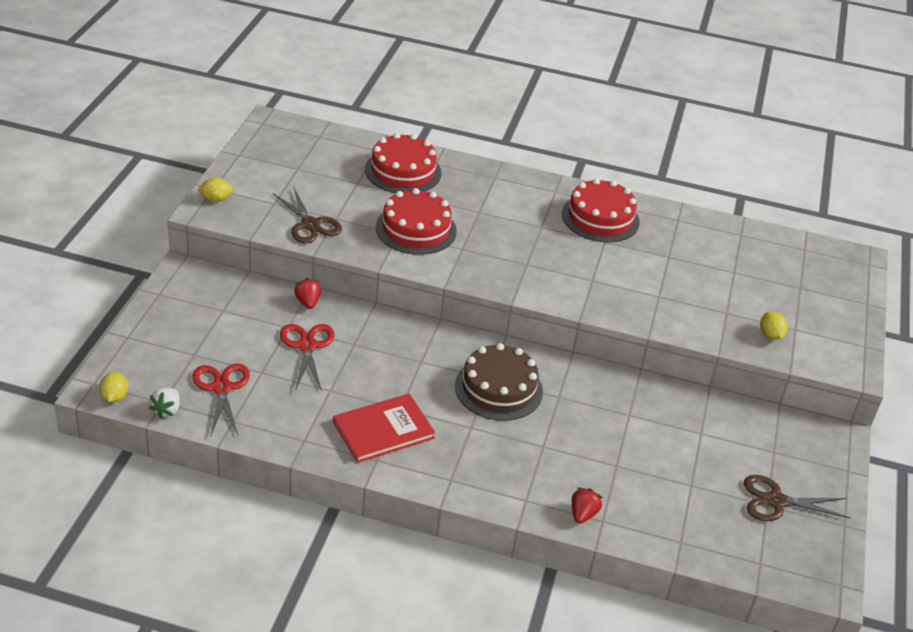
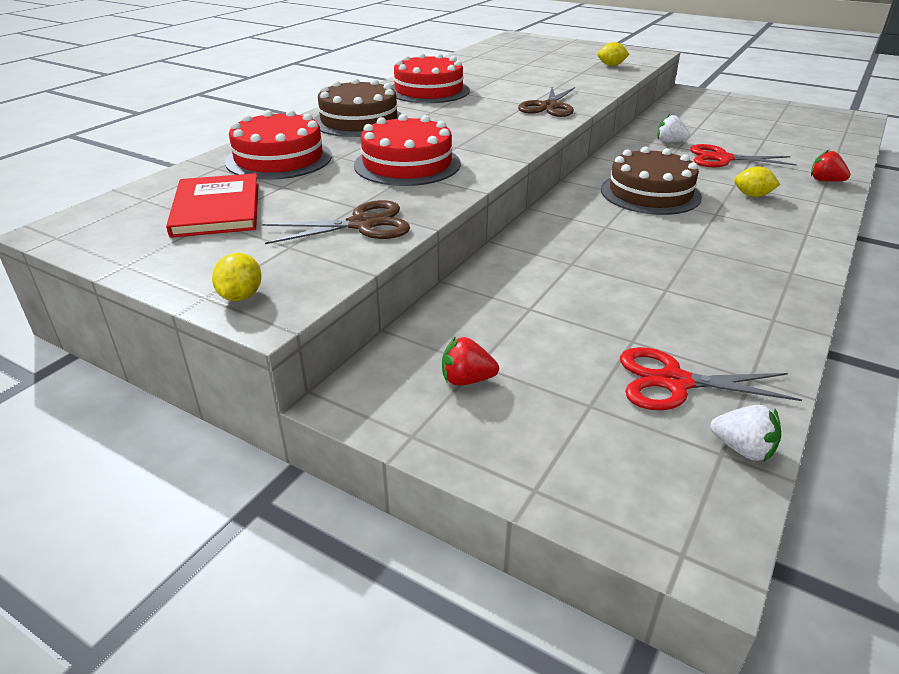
camera: 70 degrees left, 5 degrees down
(114, 397) = (719, 521): yellow lemon -> yellow lemon (752, 195)
(307, 346) = (574, 297): red scissors -> red scissors (722, 158)
(308, 302) = (477, 287): red strawberry -> red strawberry (467, 380)
(383, 430) = (735, 262): red book -> red book (216, 209)
(498, 192) = (359, 121): none -> brown cake
(640, 408) = (670, 142): none -> white strawberry
(776, 501) = (771, 117): brown scissors -> brown scissors (549, 107)

